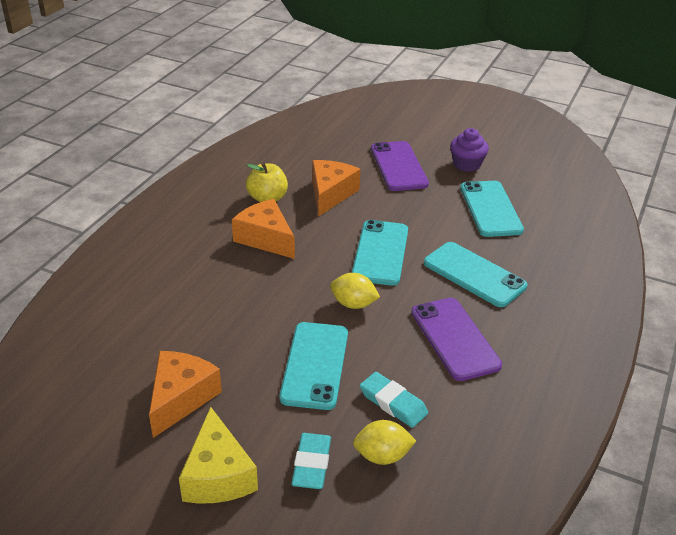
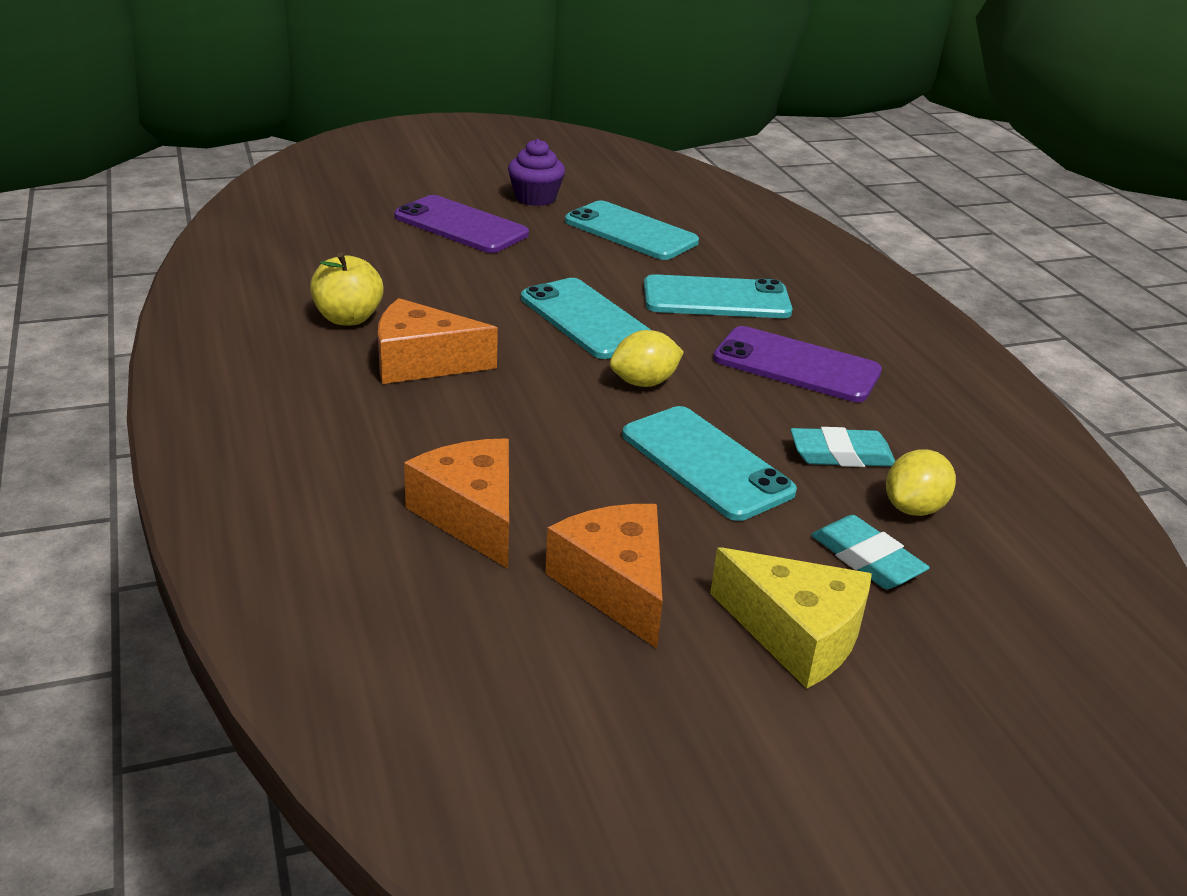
camera: 45 degrees left, 5 degrees down
(330, 194) = (425, 283): orange cheese -> orange cheese (471, 515)

